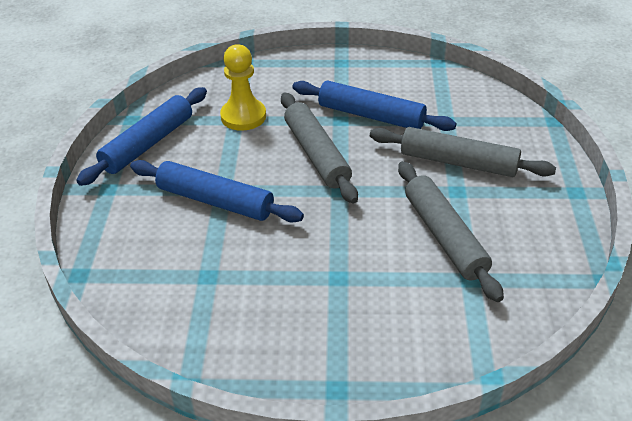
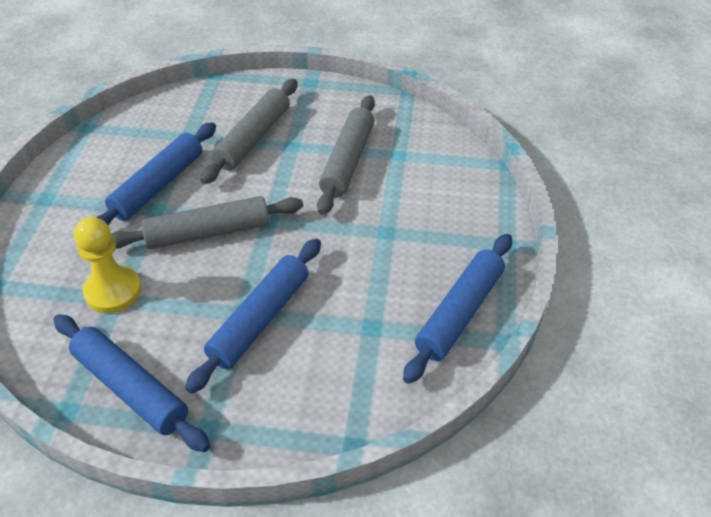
camera: 85 degrees left, 5 degrees up
(227, 345) = (460, 313): none -> blue rolling pin
(445, 236) = (347, 161): grey rolling pin -> grey rolling pin turned 60 degrees counterclockwise

